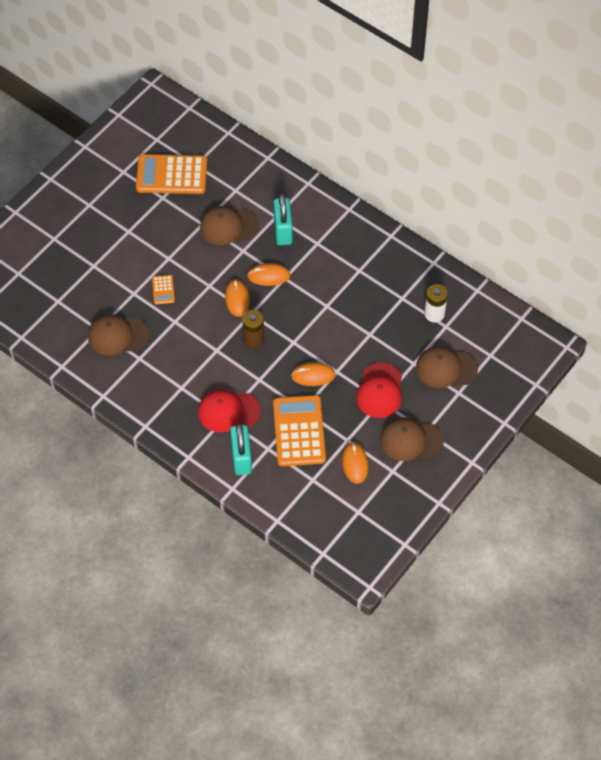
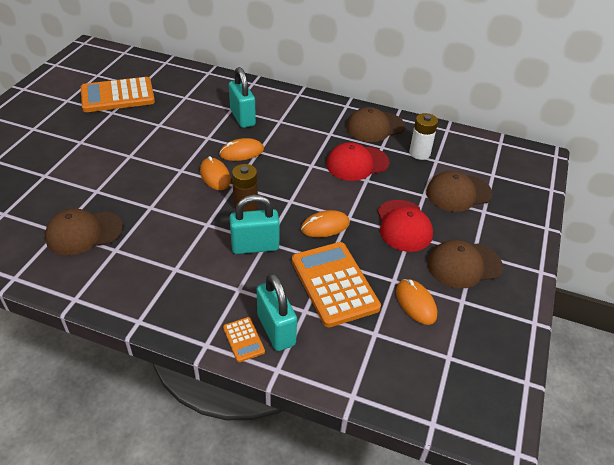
camera: 20 degrees left, 15 degrees down
(163, 290) = (130, 182): orange calculator -> orange calculator (243, 340)
(228, 226) = (187, 122): brown cap -> brown cap (375, 127)
(228, 411) = (241, 282): red cap -> red cap (357, 163)
(249, 381) = (255, 246): none -> turquoise padlock

